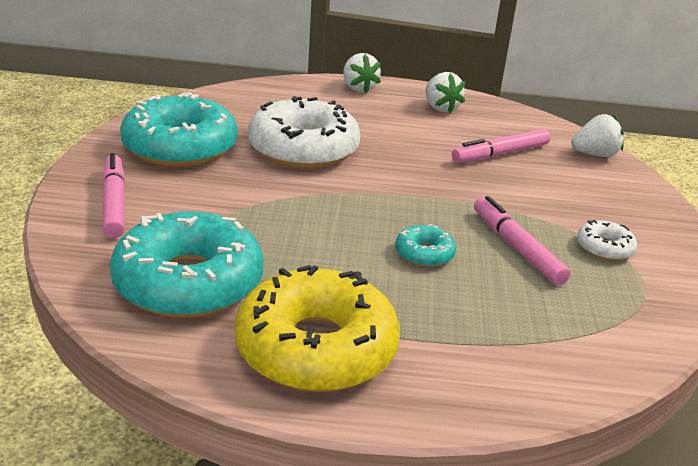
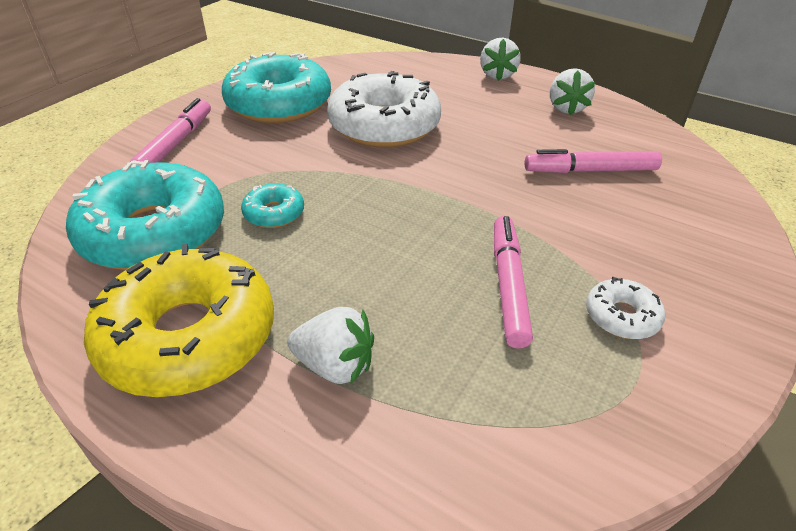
camera: 30 degrees right, 10 degrees up
(424, 254) = (397, 264): turquoise donut -> turquoise donut (274, 213)
(594, 154) = (712, 195): white strawberry -> white strawberry (335, 365)

